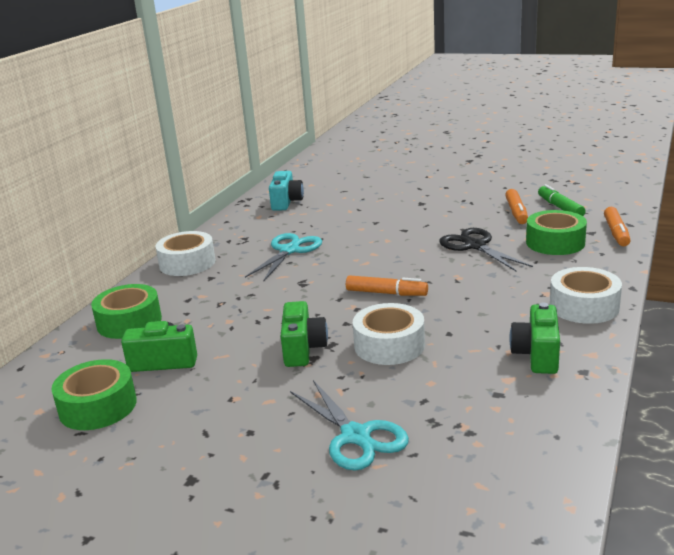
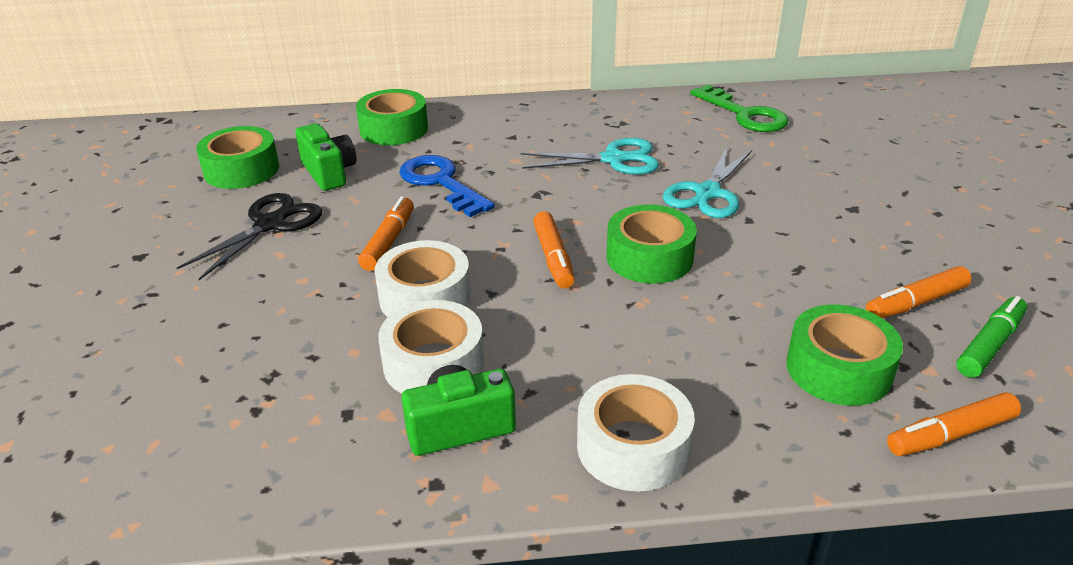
camera: 60 degrees right, 10 degrees up
(187, 263) = (534, 113): white tape -> white tape (434, 363)
(243, 315) = (441, 183): none -> blue key
(286, 202) = (745, 114): turquoise camera -> green key
(303, 349) = (388, 241): green camera -> orange marker
(356, 436) = (228, 328): turquoise scissors -> turquoise scissors (708, 193)
(415, 265) = (649, 257): none -> green tape
(475, 246) = (752, 292): black scissors -> black scissors (270, 224)

